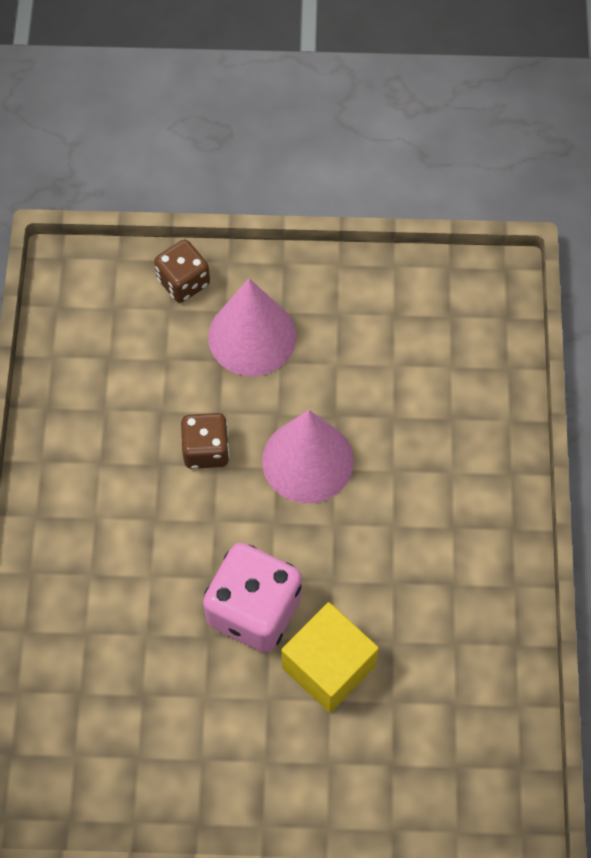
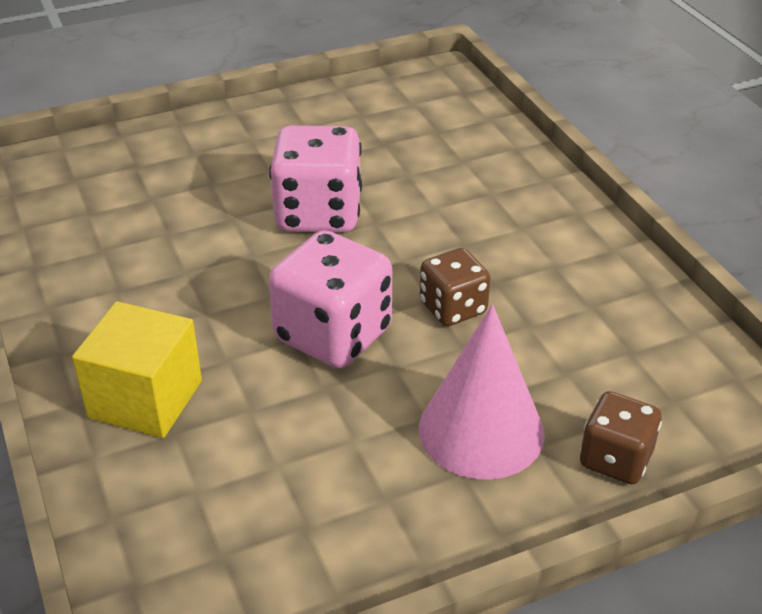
camera: 155 degrees right, 25 degrees down
(307, 460) = (333, 335): pink cone -> pink dice
(328, 667) = (224, 201): yellow cube -> yellow cube (145, 399)

